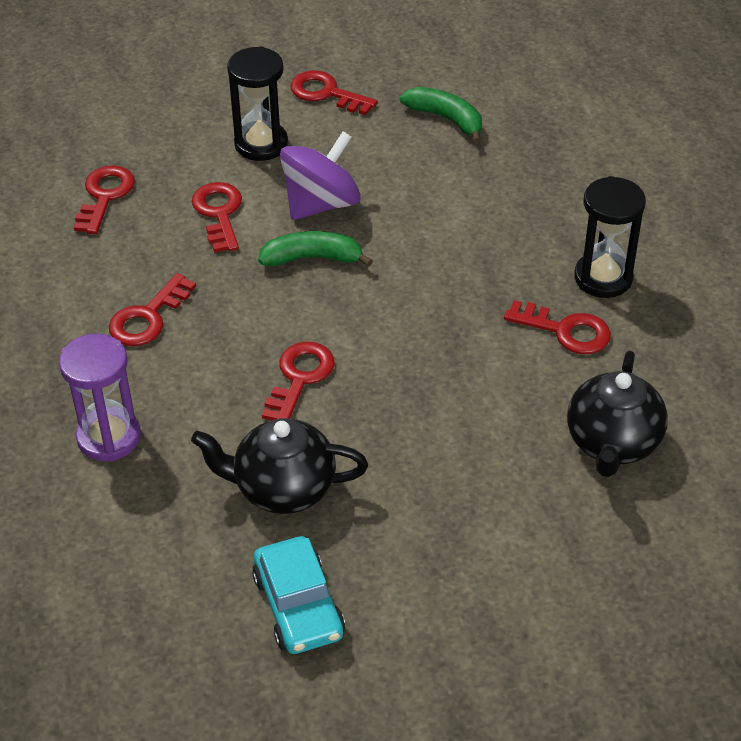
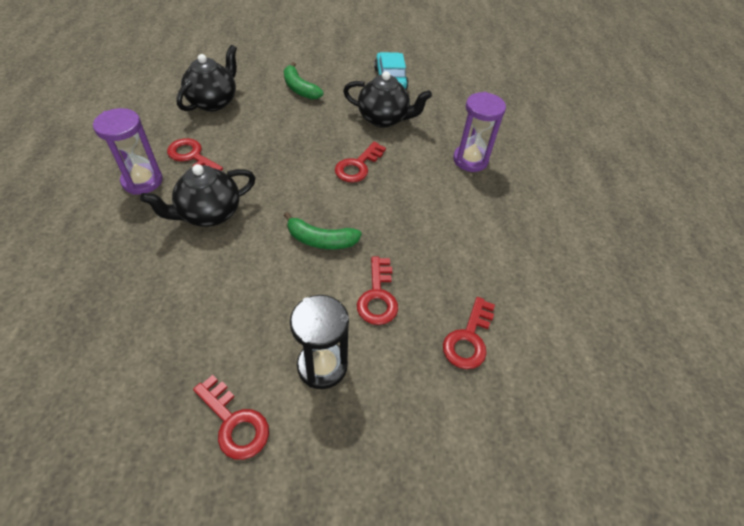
camera: 170 degrees left, 5 degrees up
(148, 317) = (442, 223): red key -> none
(321, 204) = (296, 285): purple spinning top -> none
(446, 119) = (143, 353): green banana -> green banana (299, 89)
(478, 257) = (209, 214): none -> black teapot
(603, 278) = (142, 181): black hourglass -> purple hourglass

